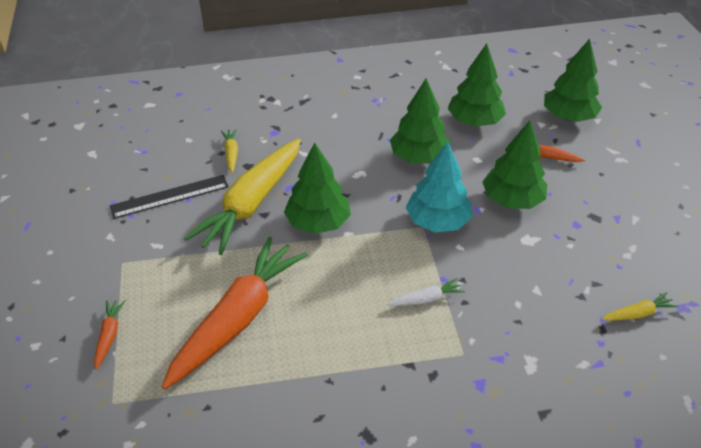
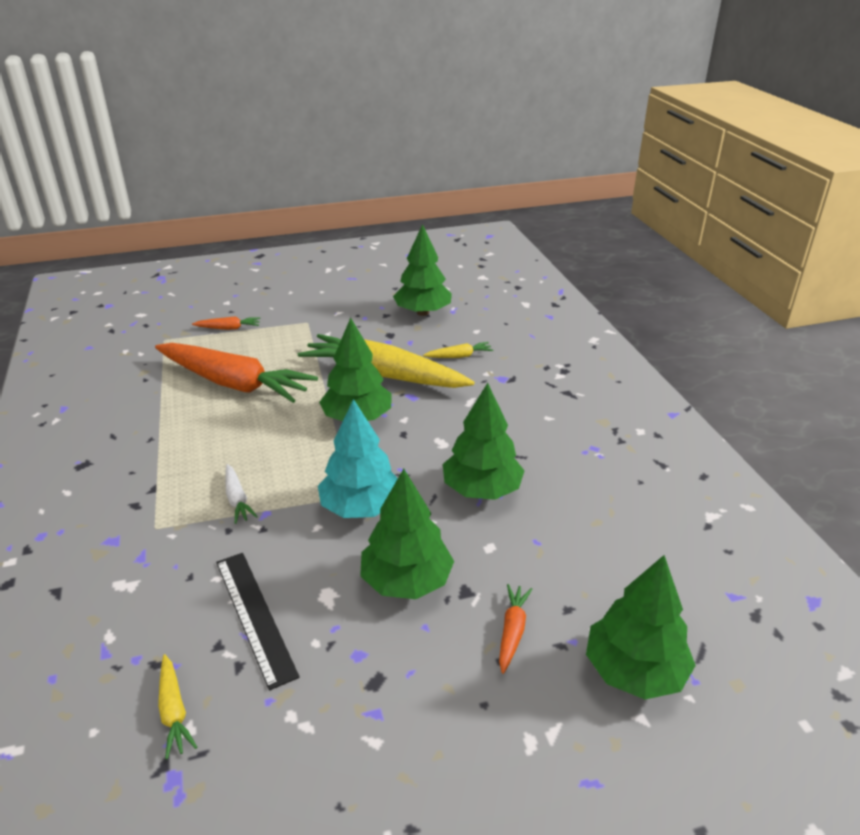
camera: 85 degrees right, 10 degrees down
(170, 196) = (390, 332): black ruler -> black ruler (254, 616)
(474, 121) = (578, 546): green tree -> green tree (422, 312)

